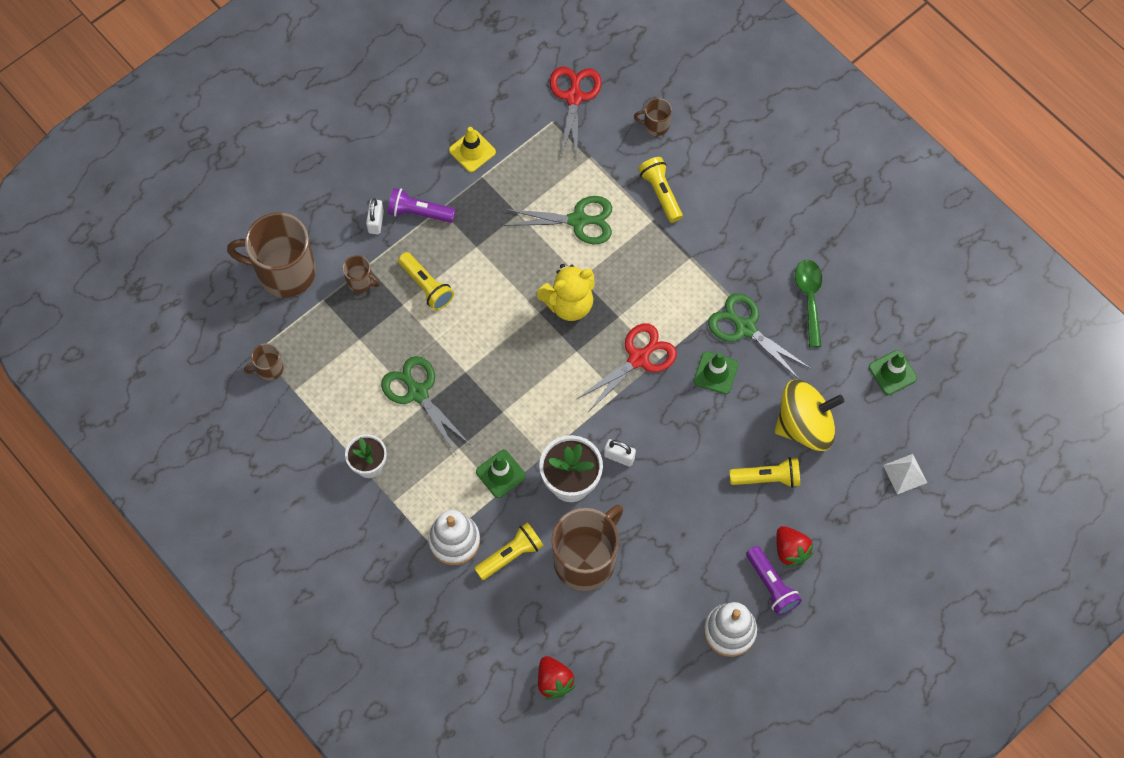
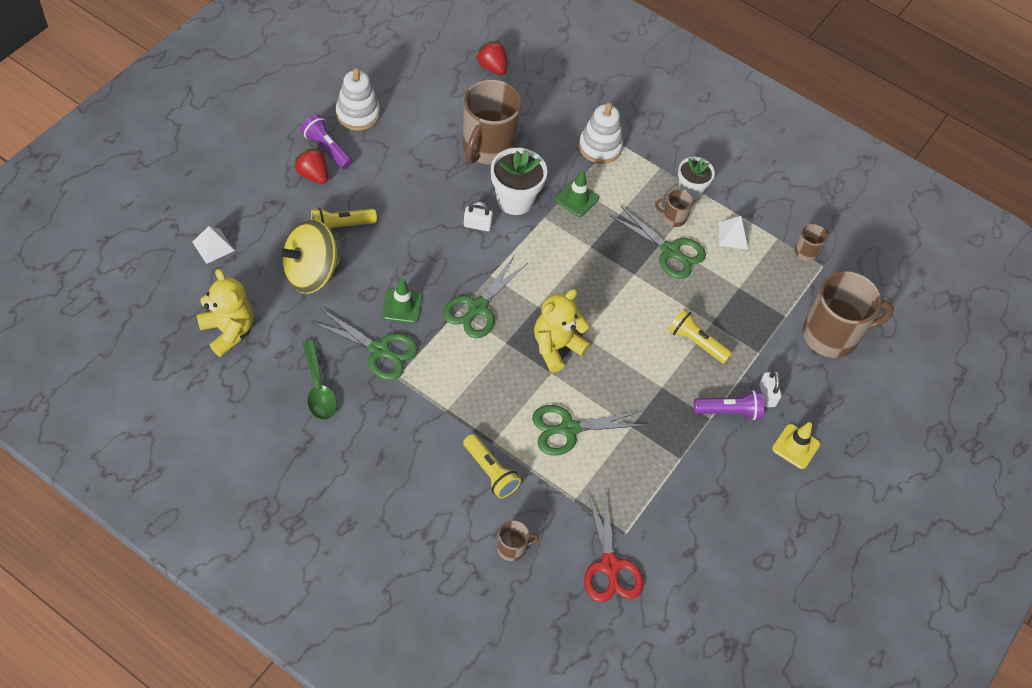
camera: 160 degrees right, 10 degrees down
(341, 401) = (733, 235): none -> white pyramid
(360, 282) = (758, 337): brown mug -> brown mug (673, 217)
(472, 151) = (699, 484): yellow traffic cone -> yellow traffic cone (795, 446)
(511, 555) = (550, 143): yellow flashlight -> none
(638, 358) = (478, 308): red scissors -> green scissors
(892, 372) = (228, 331): green traffic cone -> yellow teddy bear

